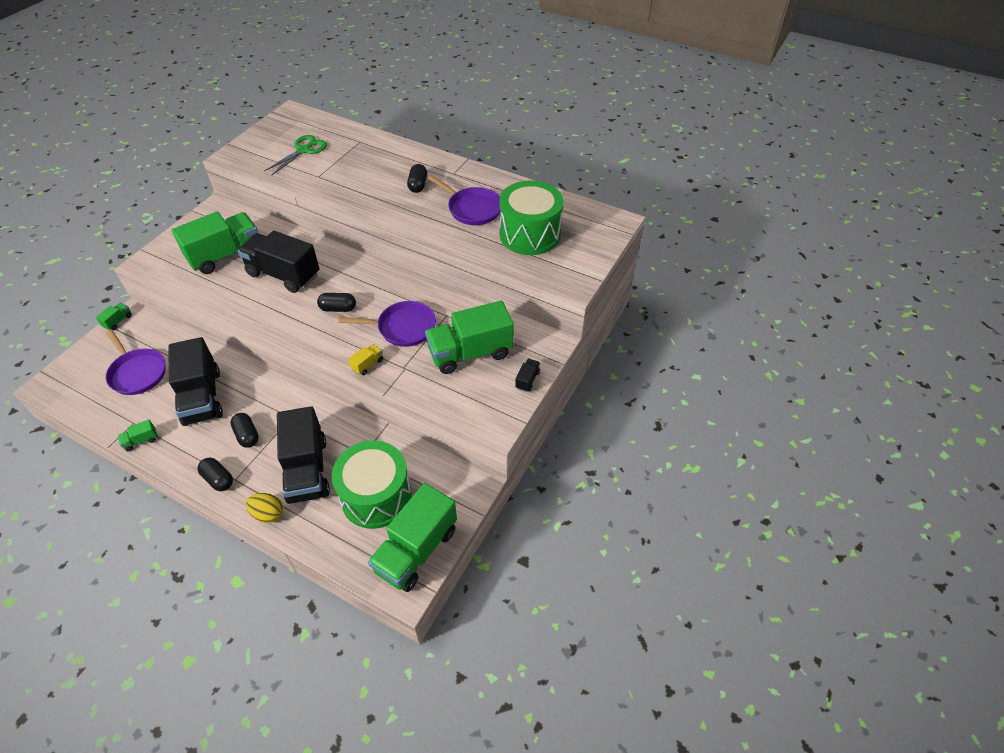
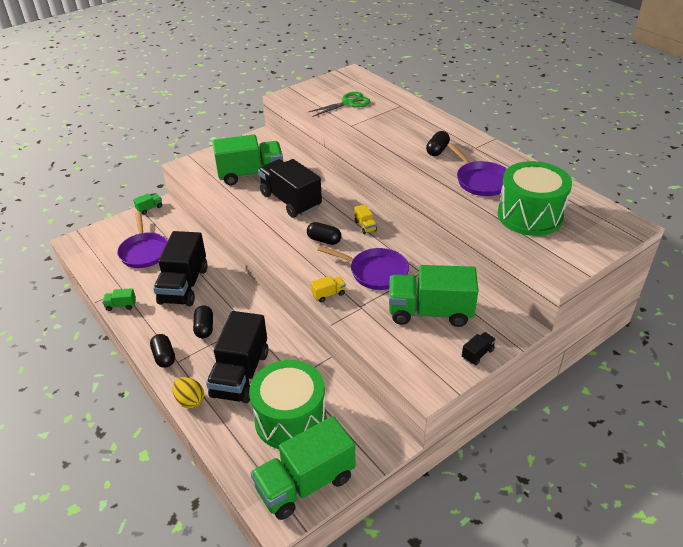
camera: 25 degrees right, 10 degrees down
(373, 282) = (365, 226): none -> yellow truck

